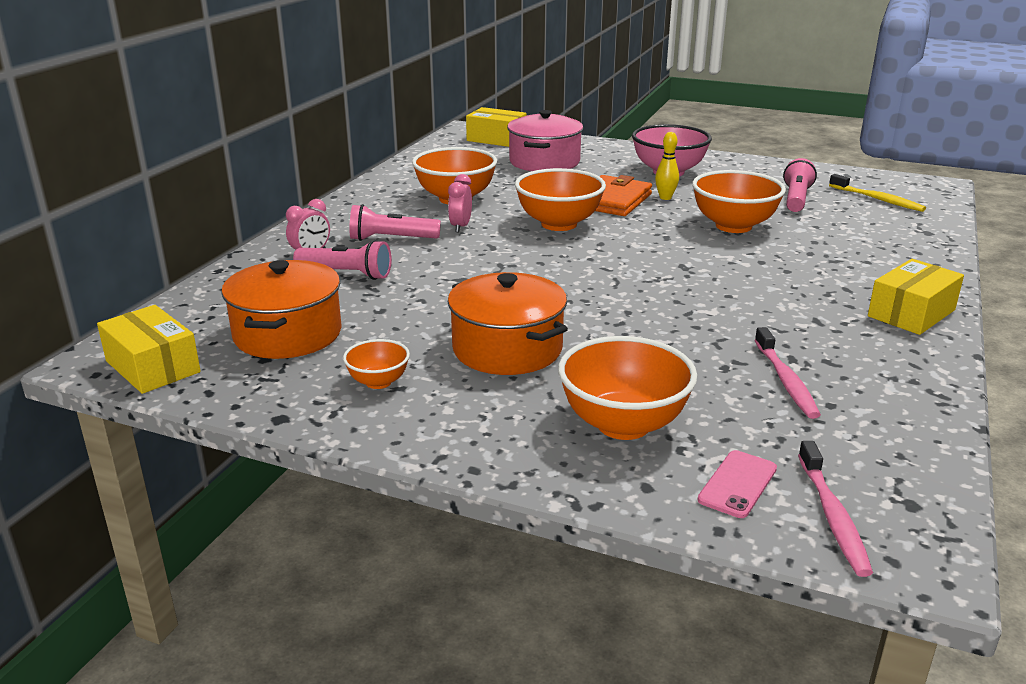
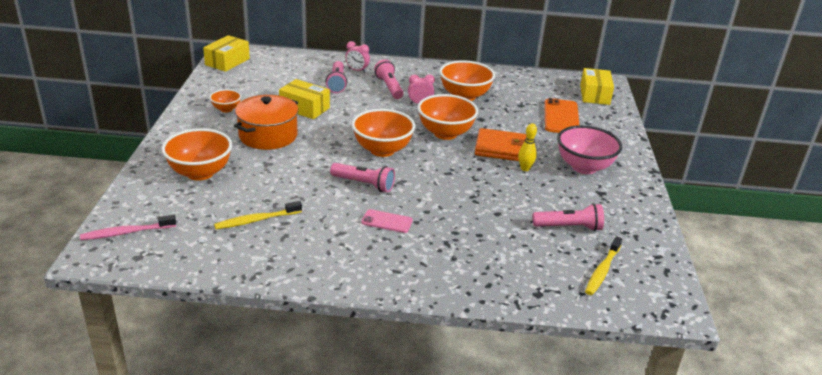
camera: 70 degrees right, 5 degrees up
(288, 334) = (265, 82): orange pot -> none
(544, 162) = (561, 117): pink pot -> orange phone
(687, 290) = (364, 184): none -> pink flashlight
(733, 226) = (487, 199): orange bowl -> orange bowl (382, 150)
(737, 484) = (151, 206): pink phone -> pink phone (387, 221)
(786, 380) = (256, 220): pink toothbrush -> yellow toothbrush
(911, 313) = (368, 273): yellow box -> yellow box (304, 108)

